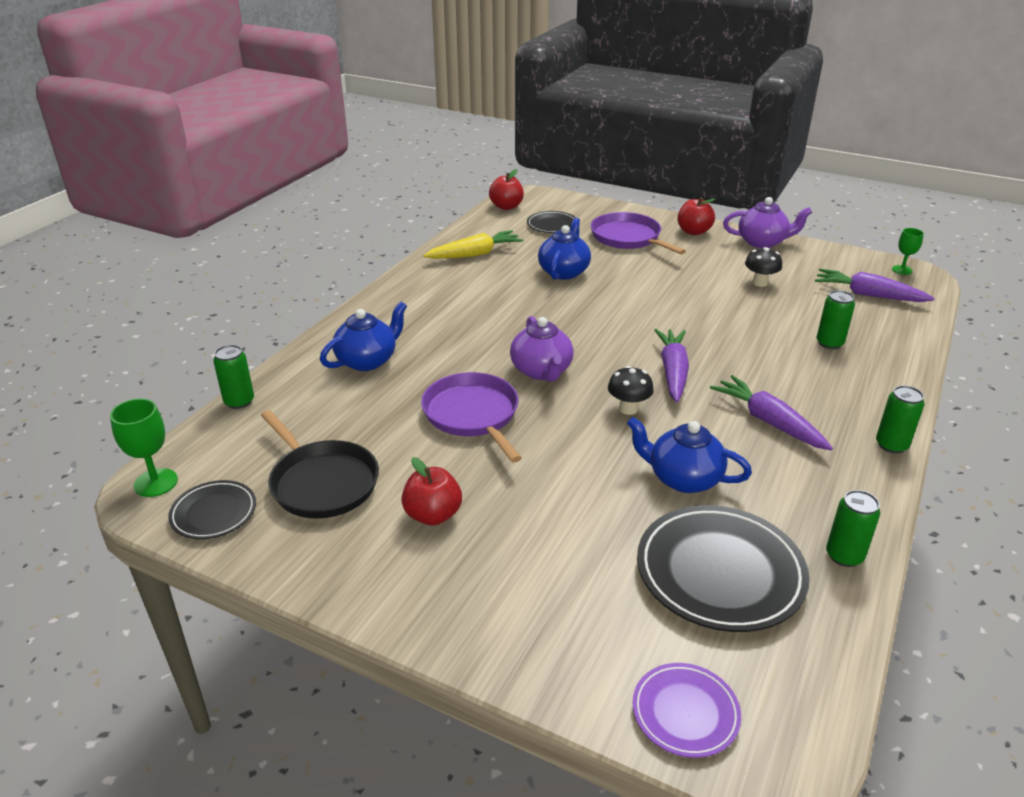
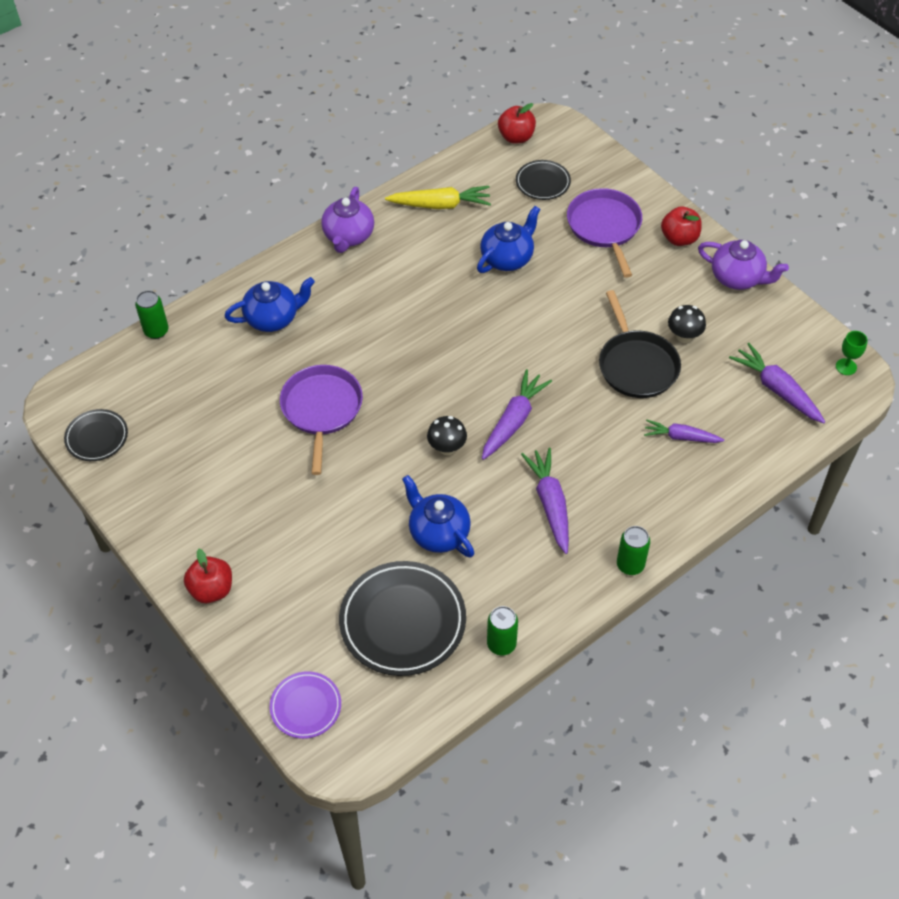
camera: 25 degrees right, 20 degrees up
(156, 483) = (69, 394): green goblet -> none
(322, 482) = (179, 437): black pan -> black pan (636, 365)
(433, 515) = (239, 496): red apple -> red apple (211, 589)
(541, 371) = (405, 380): purple teapot -> purple teapot (348, 236)
(829, 343) = (681, 437): green can -> purple carrot

